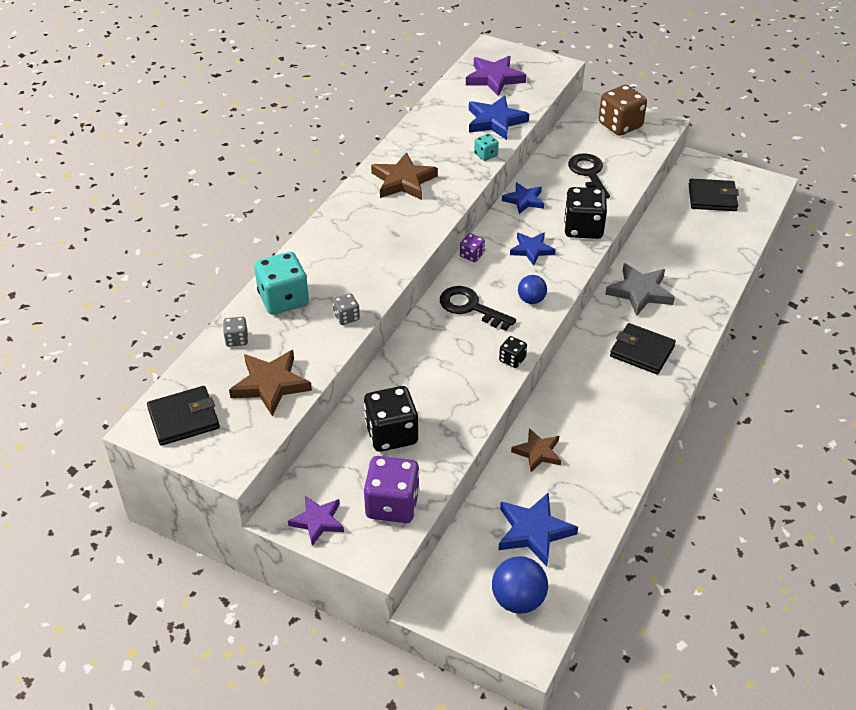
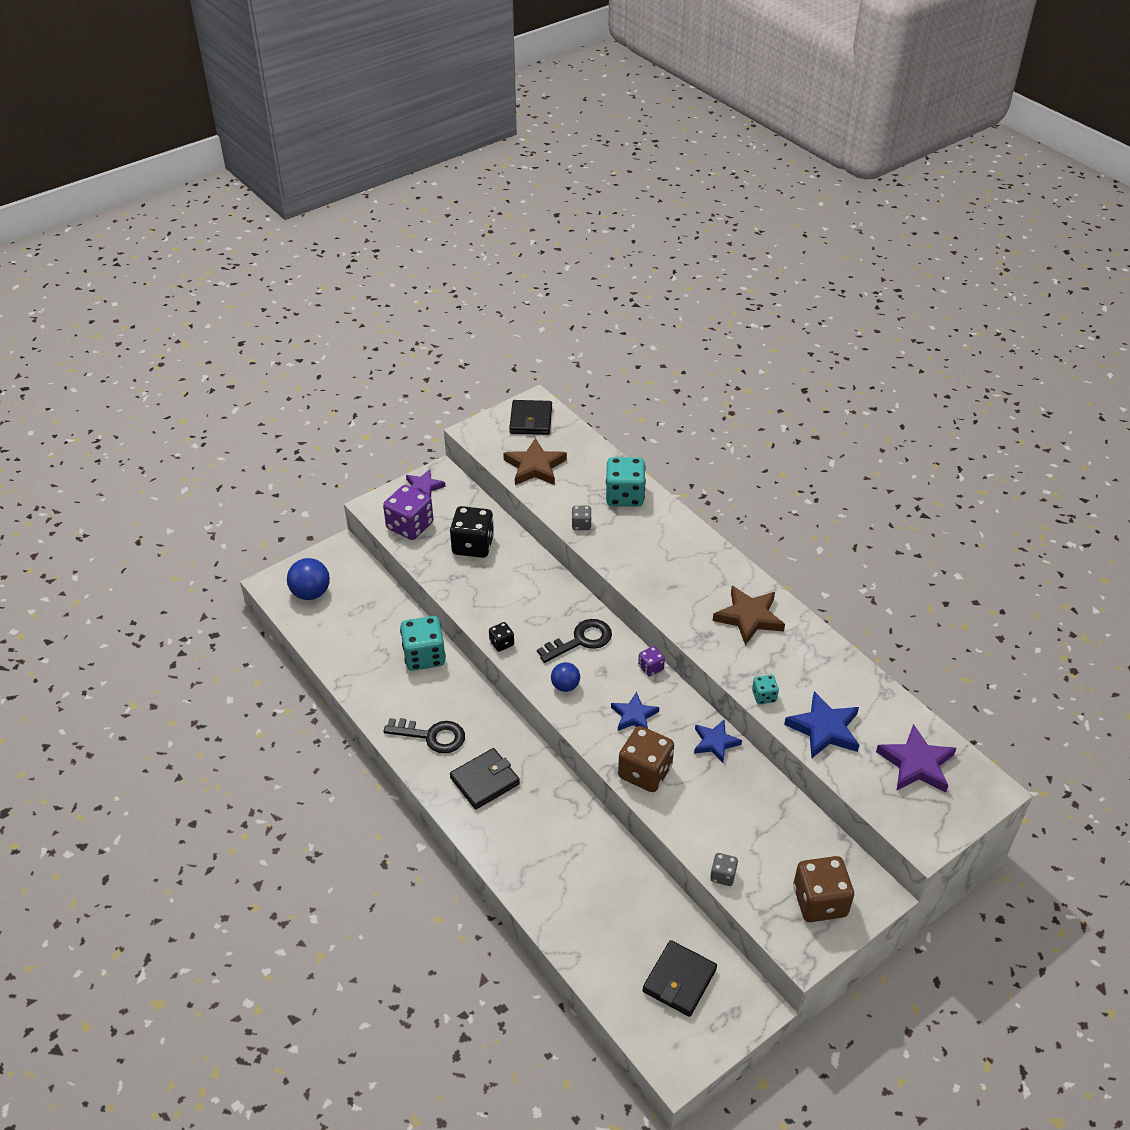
camera: 115 degrees right, 0 degrees up
(236, 339) = (594, 461): grey dice -> grey dice (723, 875)
(533, 531) = (356, 623): blue star -> none
(537, 452) = (424, 656): brown star -> turquoise dice
(583, 228) = (645, 772): black dice -> brown dice
(588, 174) = (735, 821): black key -> black key (432, 736)
(640, 292) = (562, 820): grey star -> none

